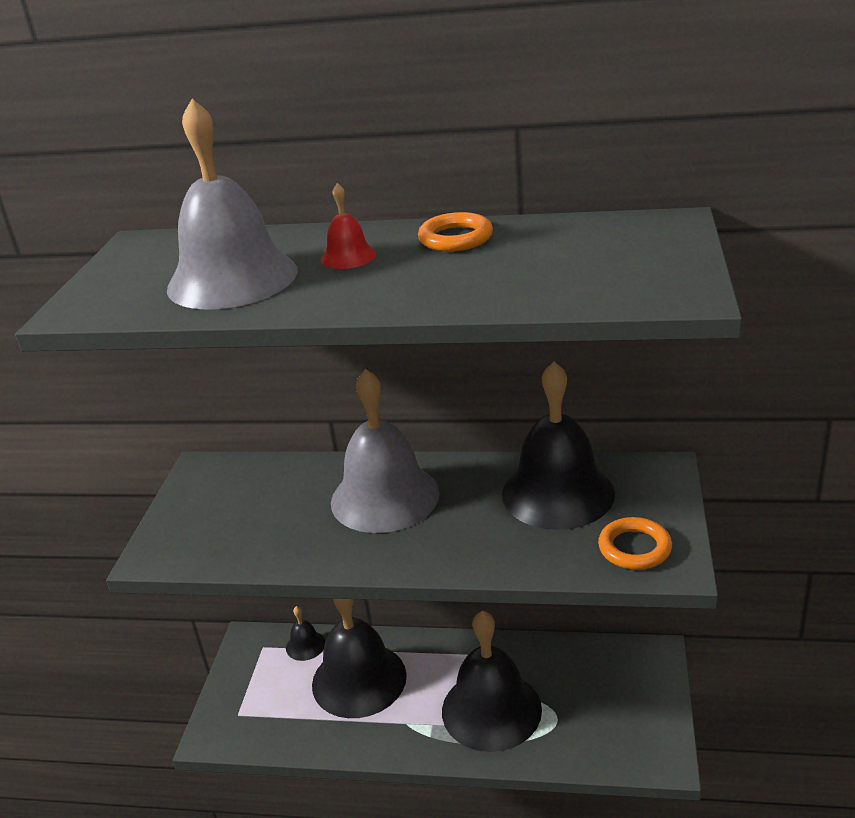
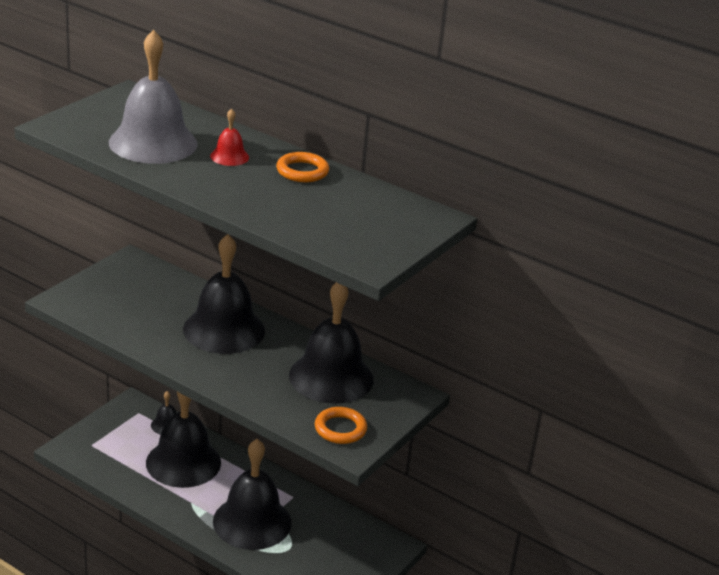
camera: 20 degrees right, 0 degrees up
(385, 497) = (224, 330): grey bell -> black bell

